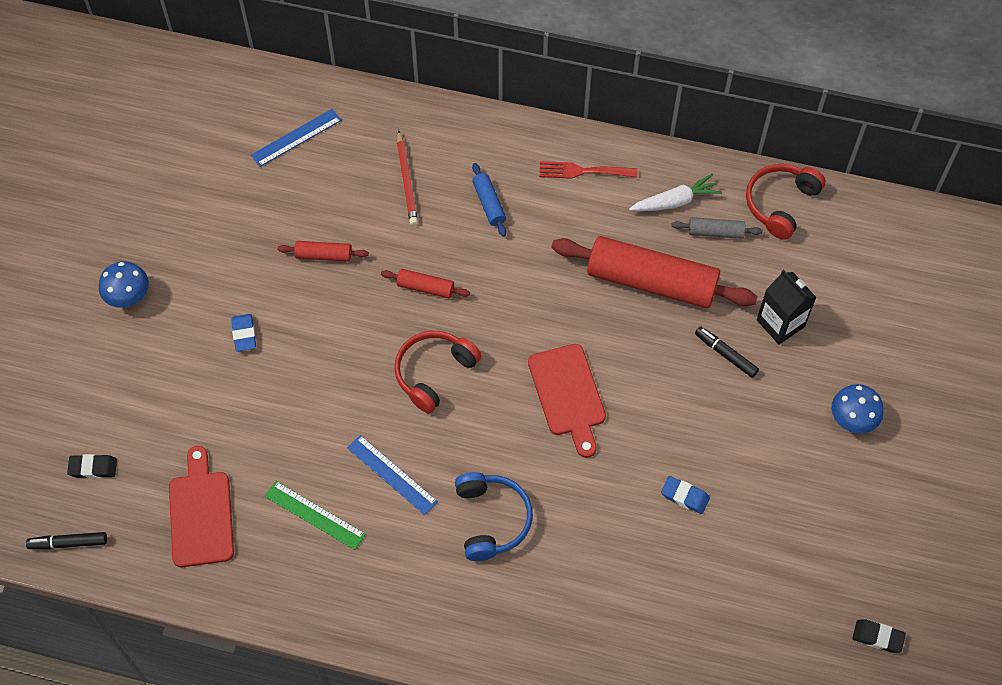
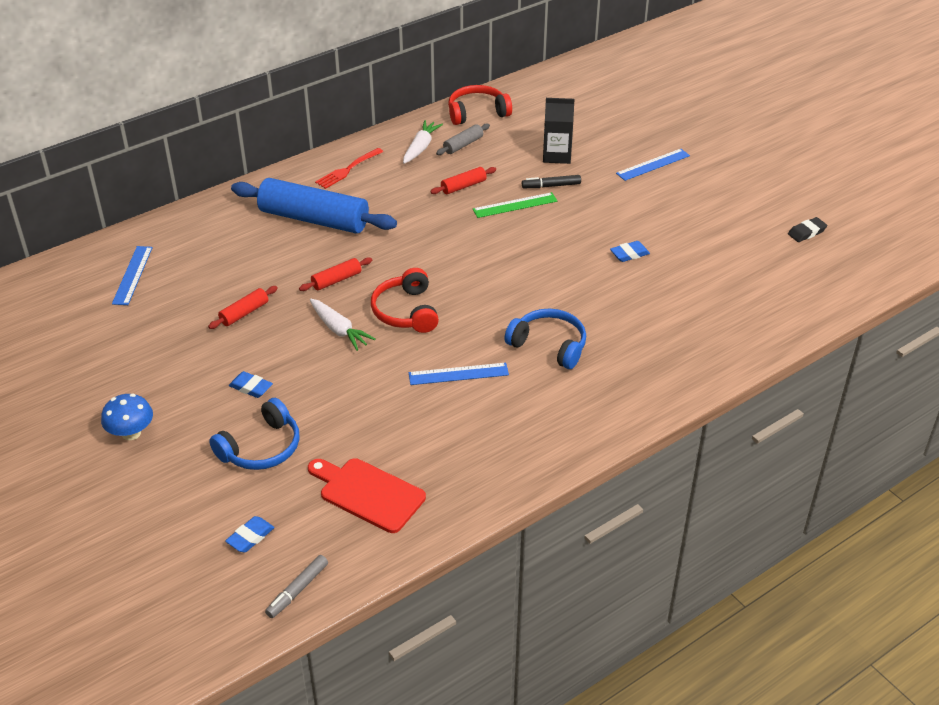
camera: 50 degrees left, 20 degrees down
(68, 543) = (297, 590): black marker -> grey marker
(93, 468) = (250, 537): black eraser -> blue eraser
(186, 398) = (261, 448): none -> blue headphones
(315, 515) = (443, 431): green ruler -> green ruler (515, 205)
(365, 341) = (339, 330): none -> white carrot
(407, 181) = (244, 244): red pencil -> none
(489, 204) = (314, 219): blue rolling pin -> blue rolling pin, size x2.28
(568, 395) = (498, 262): red cutting board -> none
(651, 282) = (463, 186): red rolling pin -> red rolling pin, size x0.44
(780, 204) = (477, 112): red headphones -> red headphones turned 90 degrees clockwise
(852, 419) = (653, 164): blue mushroom -> blue ruler

